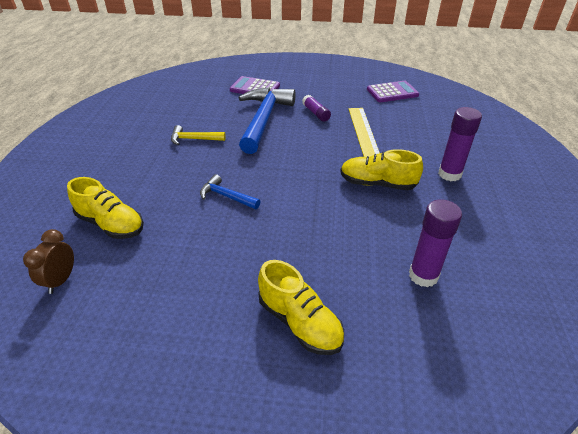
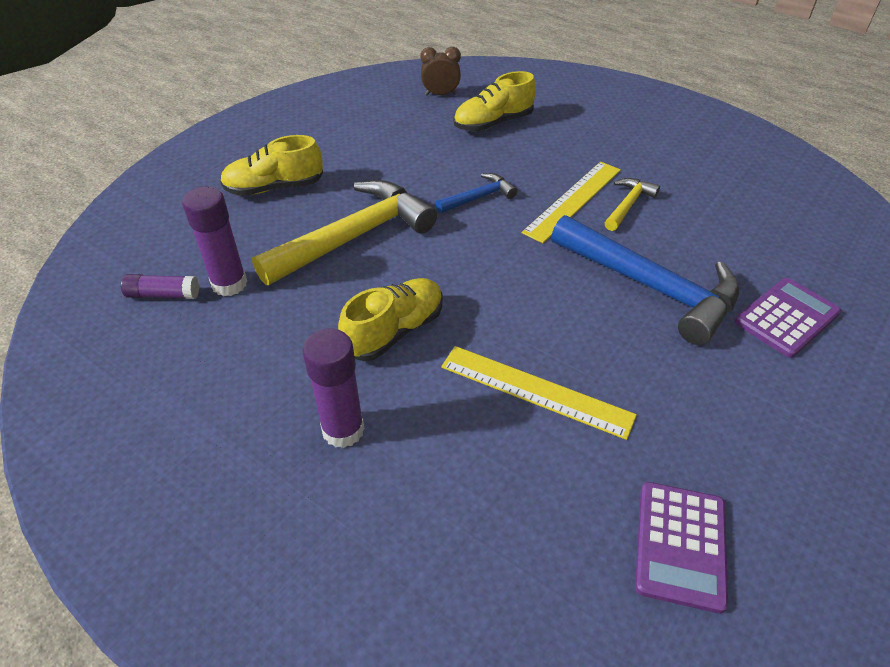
camera: 120 degrees right, 5 degrees up
(61, 280) = (440, 94): brown clock -> brown clock turned 45 degrees counterclockwise
(202, 158) = (573, 200): none -> yellow ruler
(316, 113) = (641, 359): purple glue stick -> purple glue stick (163, 295)
(318, 236) = (355, 237): none -> yellow hammer

